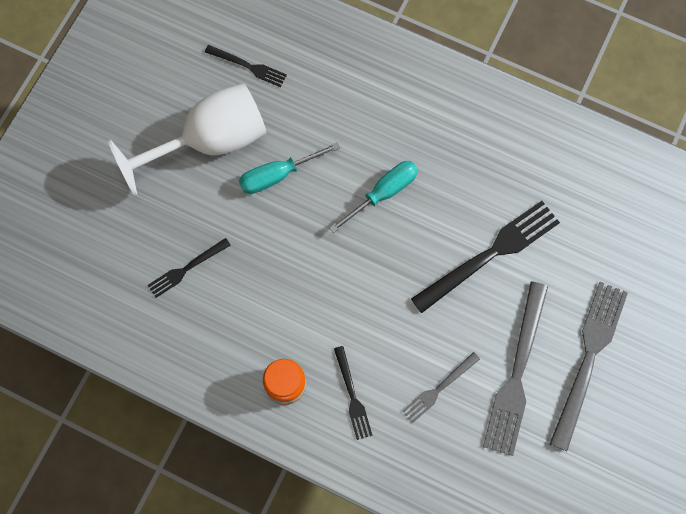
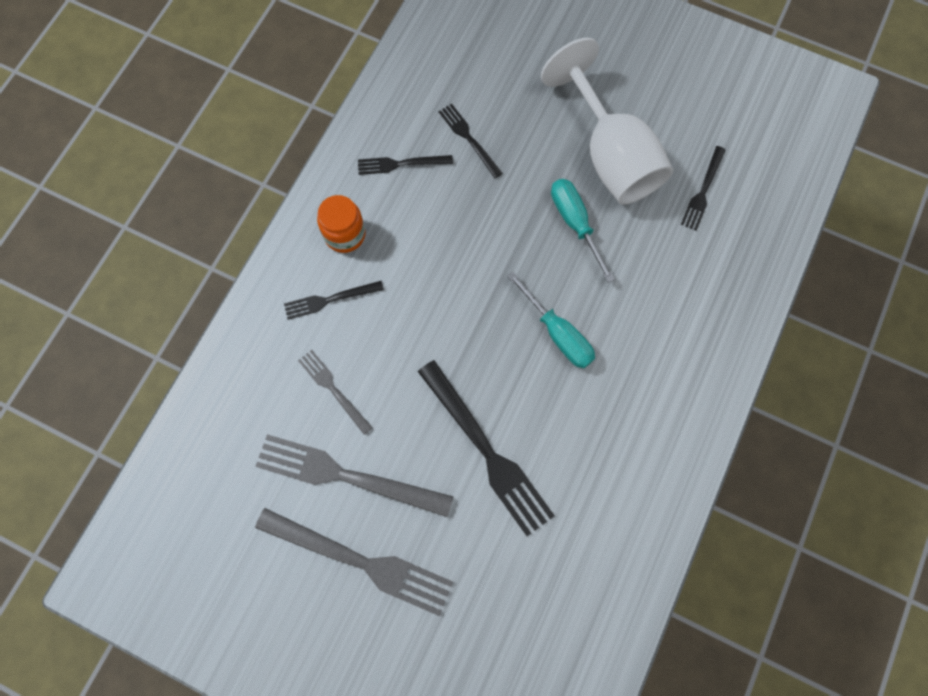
camera: 90 degrees right, 0 degrees up
(211, 333) = (401, 164): none -> black fork

